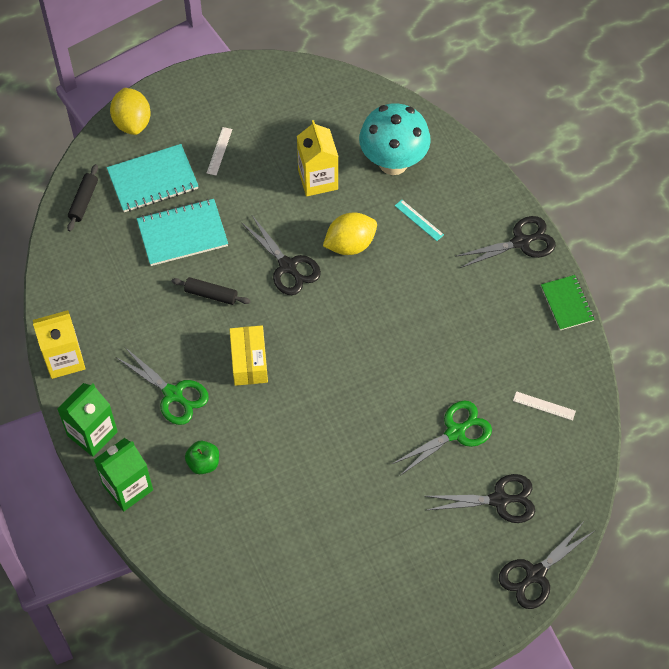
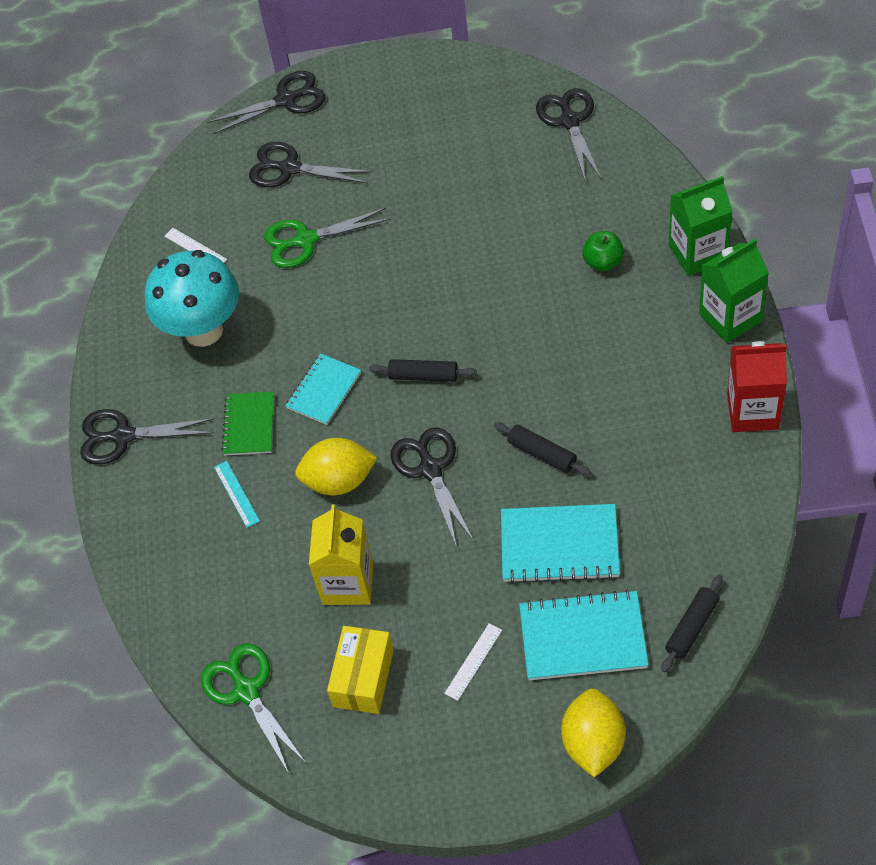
camera: 155 degrees left, 5 degrees down
(64, 359) = (753, 411): yellow carton -> red carton
(173, 394) = (621, 342): green scissors -> green scissors (246, 691)
(249, 362) = (517, 361): yellow box -> yellow box (363, 678)
(267, 604) = (570, 121): none -> black scissors
(317, 335) = (423, 376): none -> black rolling pin
(387, 307) = (324, 390): none -> turquoise notebook
(393, 162) = (234, 584): turquoise mushroom -> turquoise mushroom (203, 330)
(567, 303) = (109, 351): green notebook -> green notebook (249, 425)

